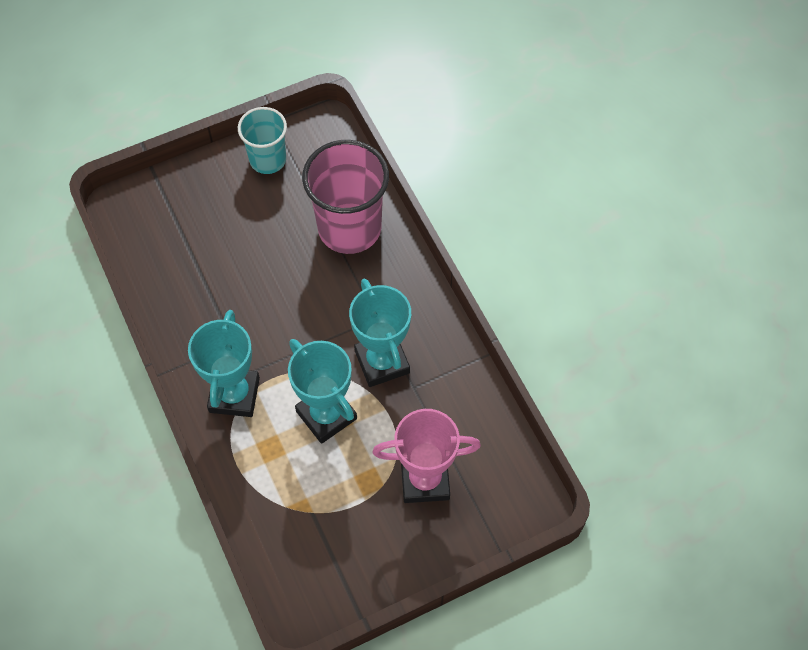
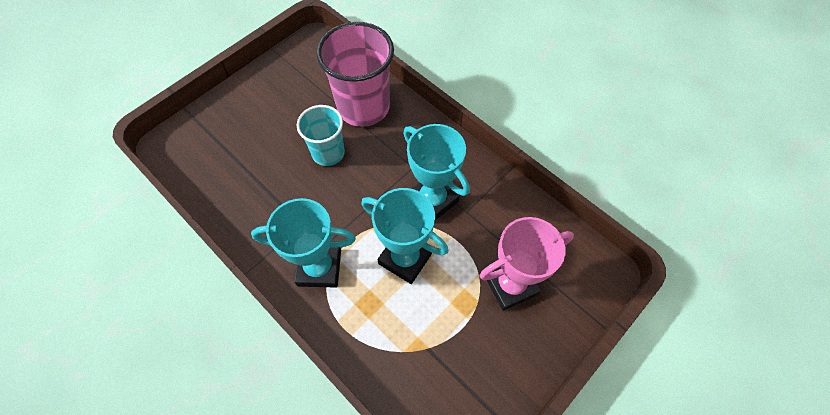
camera: 20 degrees left, 0 degrees up
(234, 395) = (319, 268): turquoise trophy -> turquoise trophy turned 75 degrees counterclockwise
(268, 159) = (279, 76): turquoise cup -> turquoise cup (328, 153)

